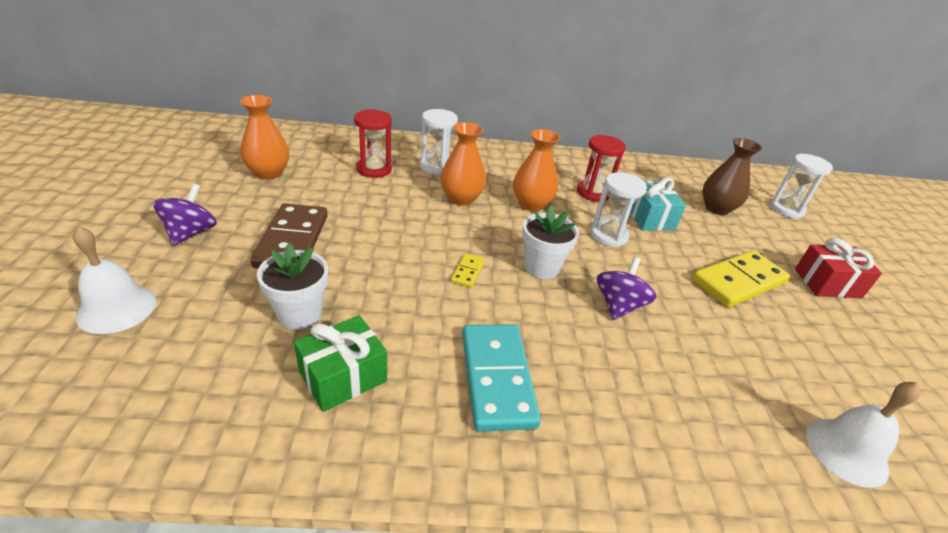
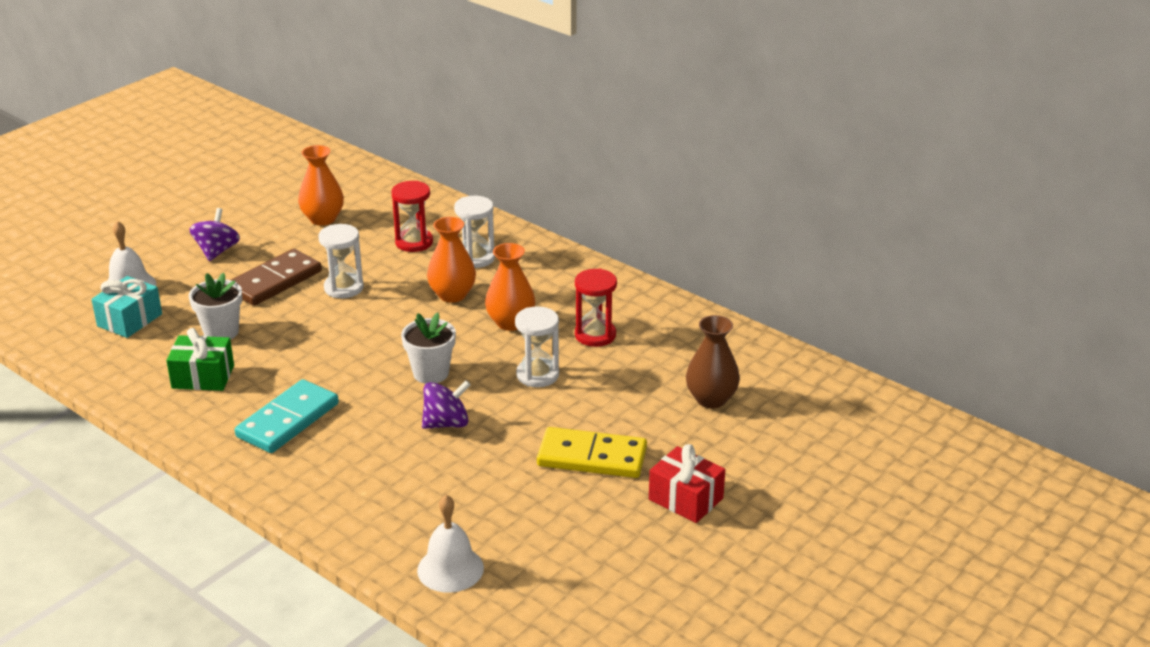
camera: 45 degrees right, 5 degrees down
(191, 233) = (217, 251): purple spinning top -> purple spinning top turned 45 degrees counterclockwise
(468, 272) = (367, 352): yellow domino -> none
(649, 217) = (611, 377): turquoise gift -> turquoise gift (129, 320)
(786, 209) = (803, 433): white hourglass -> white hourglass (344, 288)

